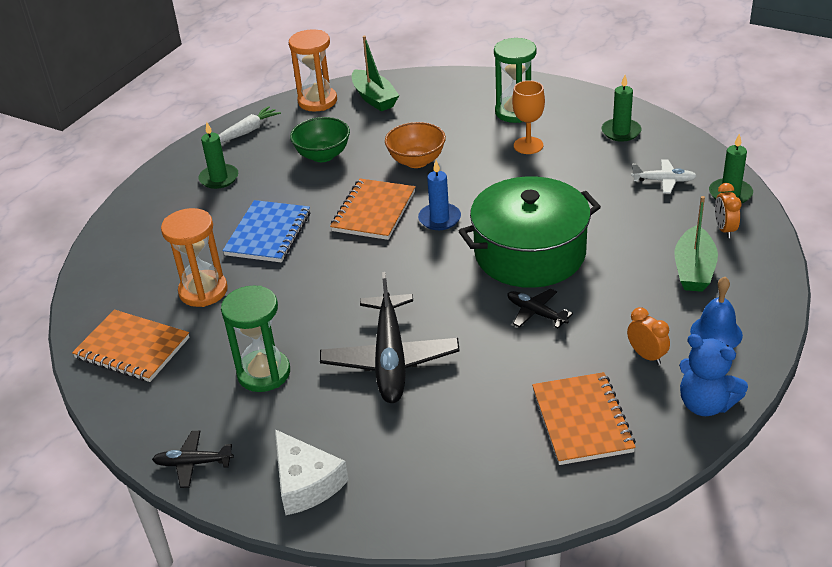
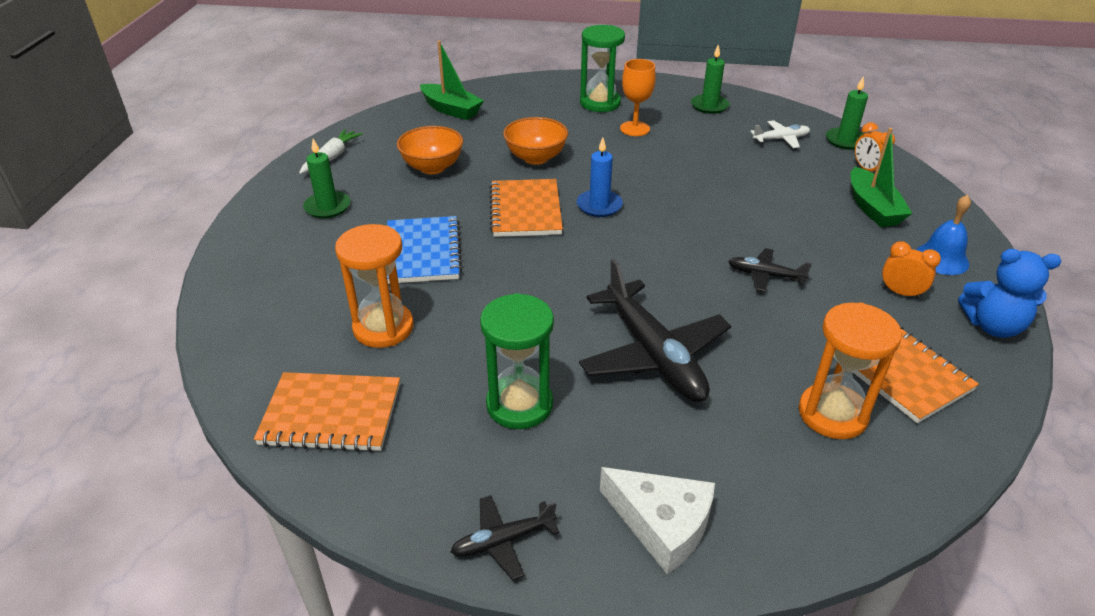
camera: 25 degrees left, 0 degrees up
(317, 101) = (392, 120): orange hourglass -> orange hourglass (832, 414)
(323, 155) = (432, 167): green bowl -> orange bowl
(530, 253) = (713, 221): green pot -> none

